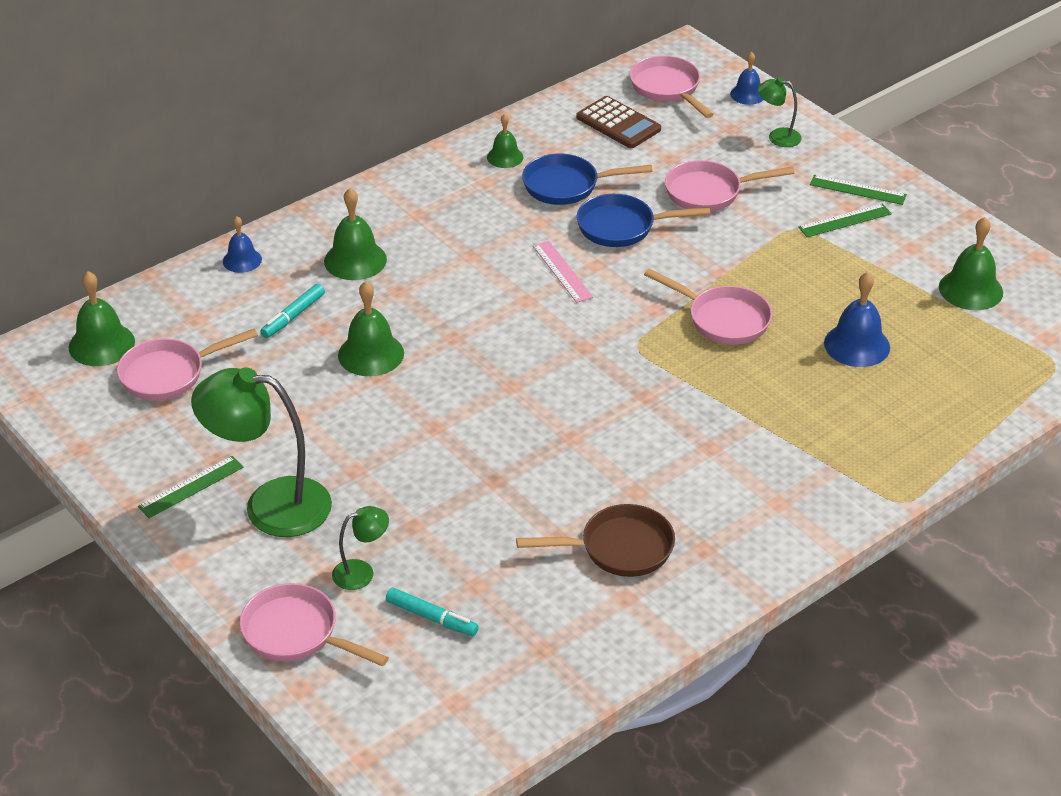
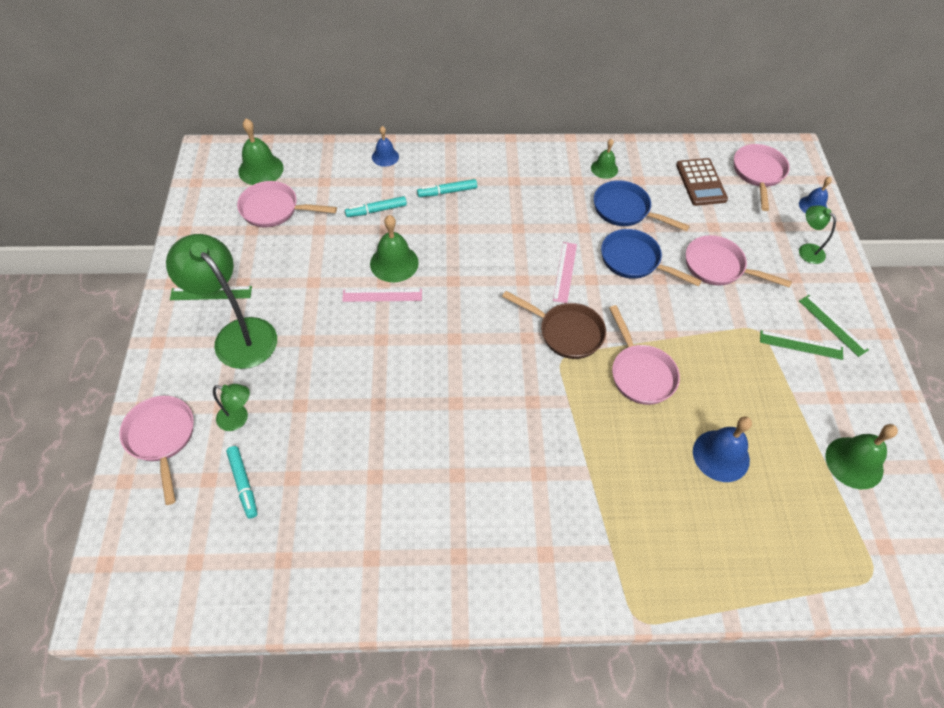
camera: 35 degrees right, 15 degrees up
(355, 260) = (447, 192): green bell -> turquoise marker
(391, 389) = (382, 295): none -> pink ruler
(619, 548) = (404, 514): brown pan -> brown pan (566, 332)

